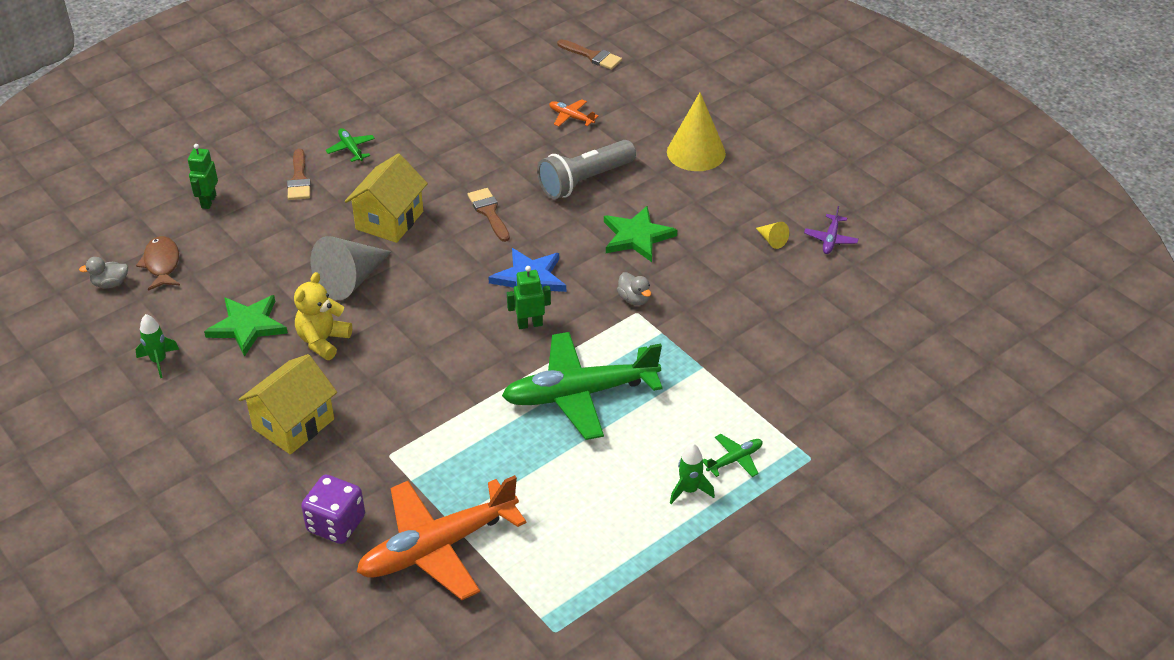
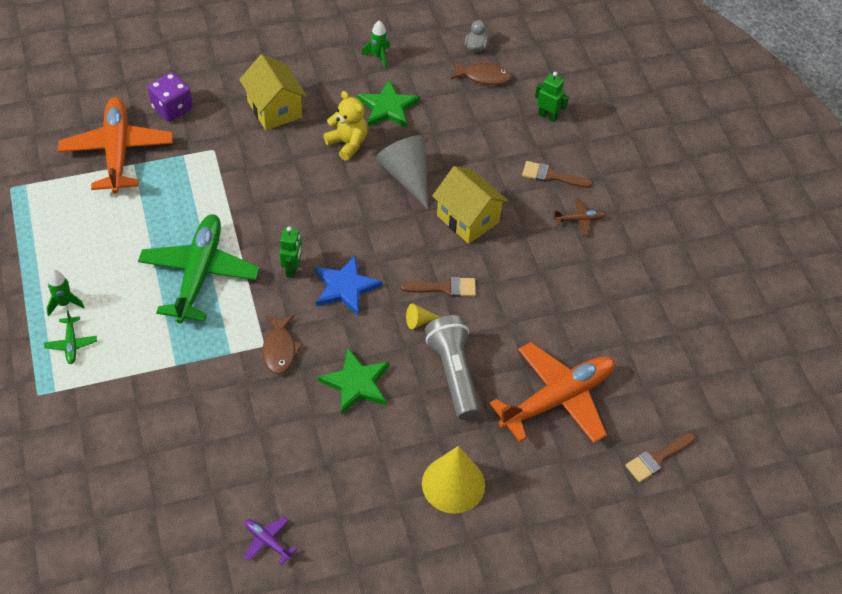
camera: 110 degrees right, 10 degrees up
(351, 149) = (579, 220): green plane -> brown plane
(571, 117) = (557, 399): orange plane -> orange plane, size x2.43
(634, 299) = (280, 349): grey duck -> brown fish
(772, 240) = (294, 489): yellow cone -> yellow cone (419, 321)

